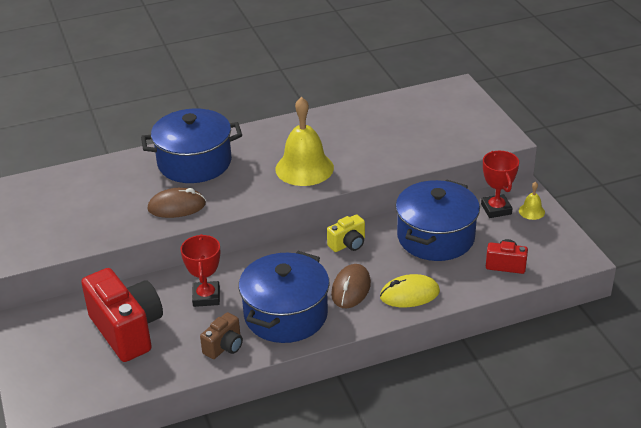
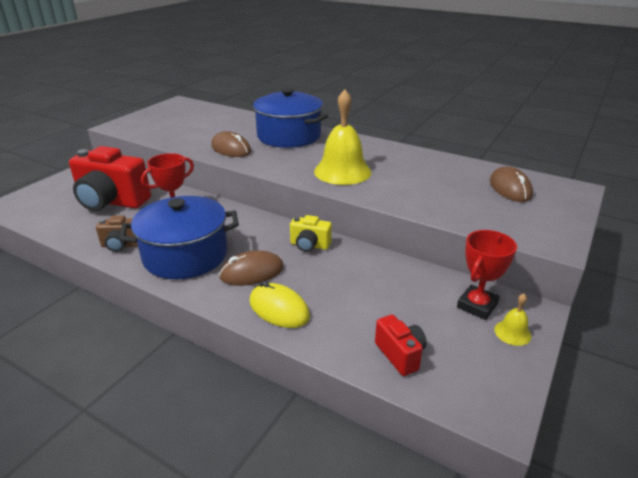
camera: 50 degrees right, 5 degrees down
(127, 330) = (111, 202): red camera -> red camera turned 90 degrees clockwise
(425, 111) = (510, 188): none -> brown mouse
(435, 237) = (381, 287): blue pot -> none

